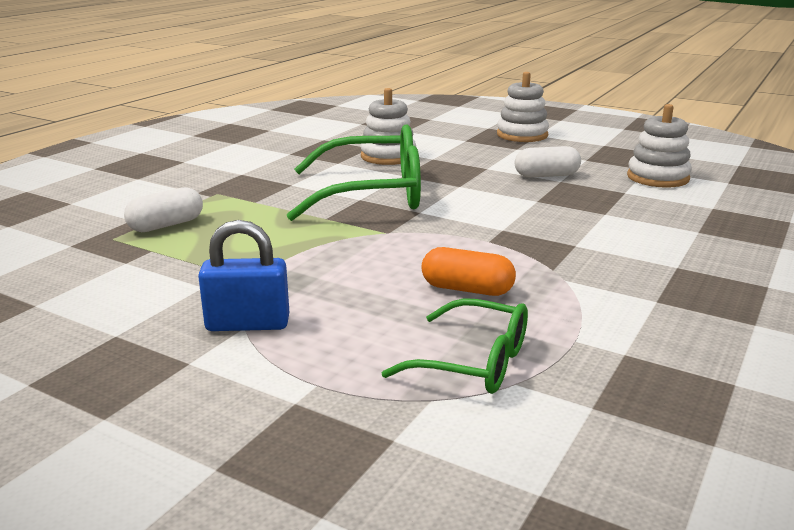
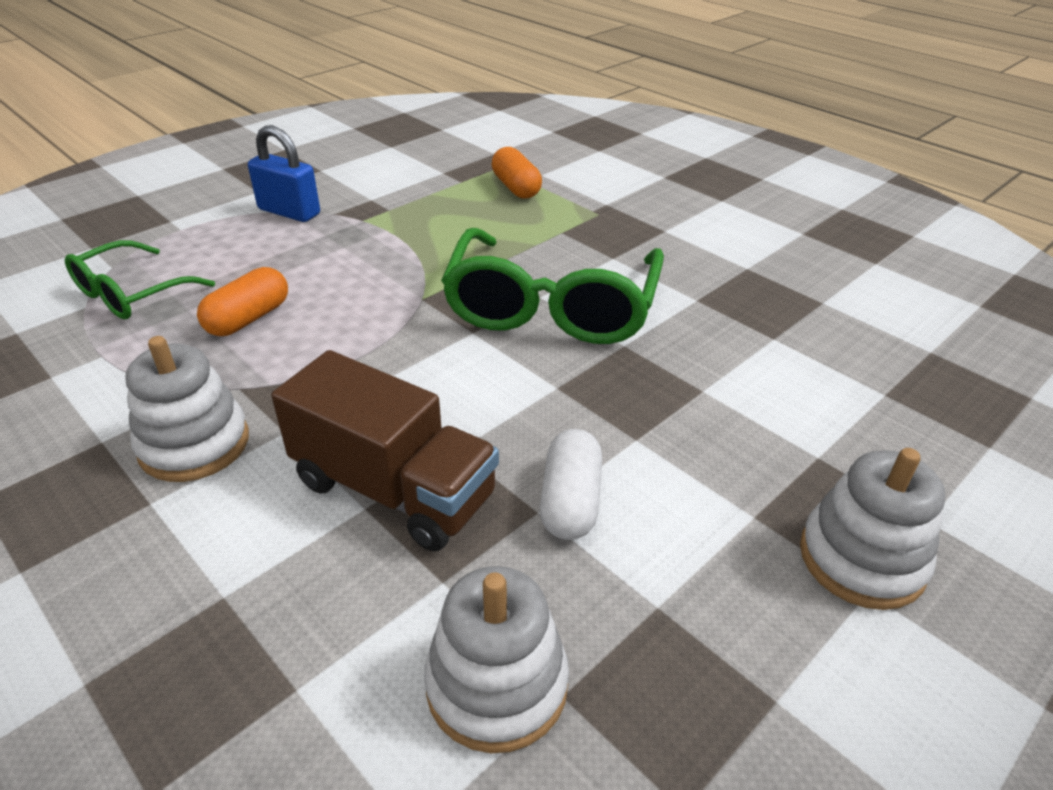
camera: 105 degrees right, 15 degrees up
(166, 225) = (516, 187): white capsule -> orange capsule
(248, 324) = (289, 212): blue padlock -> blue padlock turned 75 degrees counterclockwise
(388, 156) = (718, 346): white stacking toy -> white stacking toy (194, 444)
(584, 209) = (394, 489): none -> brown truck

